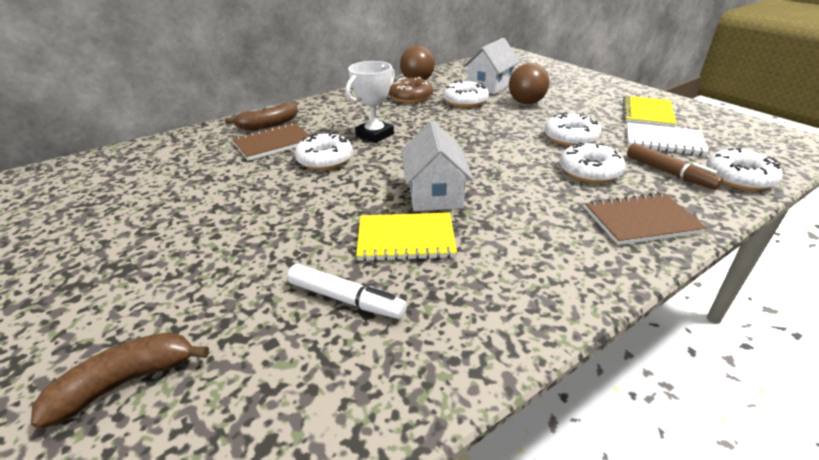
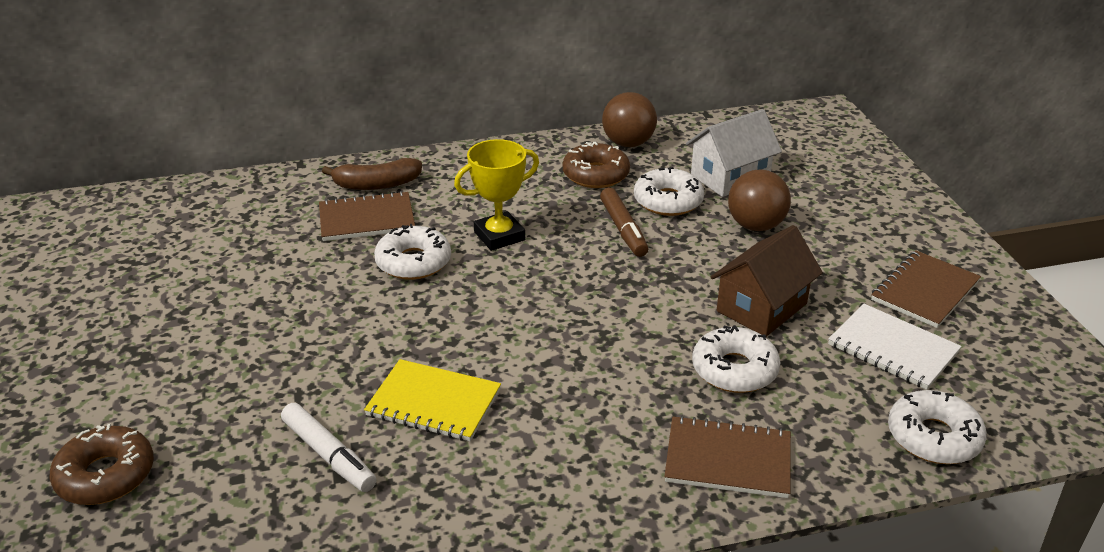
camera: 20 degrees right, 0 degrees up
(126, 382) = (106, 475): brown banana -> brown donut
(374, 135) = (499, 236): white trophy -> yellow trophy
(435, 193) = (509, 350): white house -> none
(570, 137) = (761, 307): white donut -> brown house
(647, 113) = (925, 291): yellow notebook -> brown notebook
(669, 173) = (842, 402): brown marker -> brown marker (623, 229)

